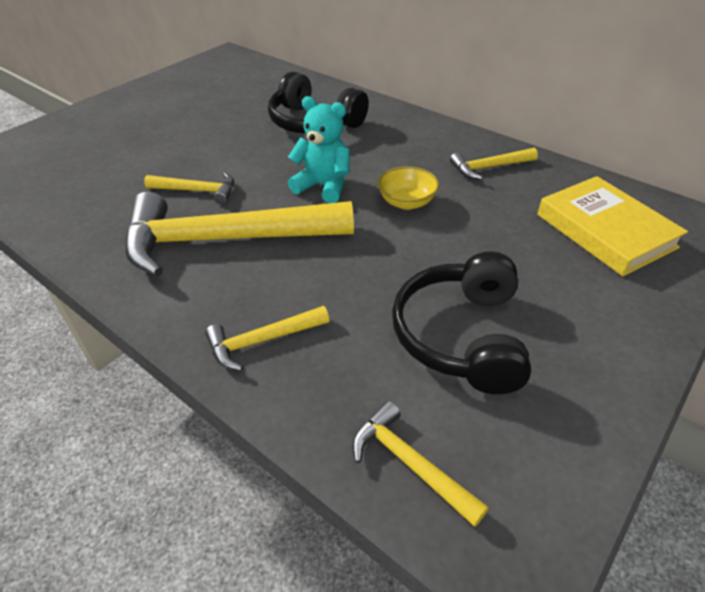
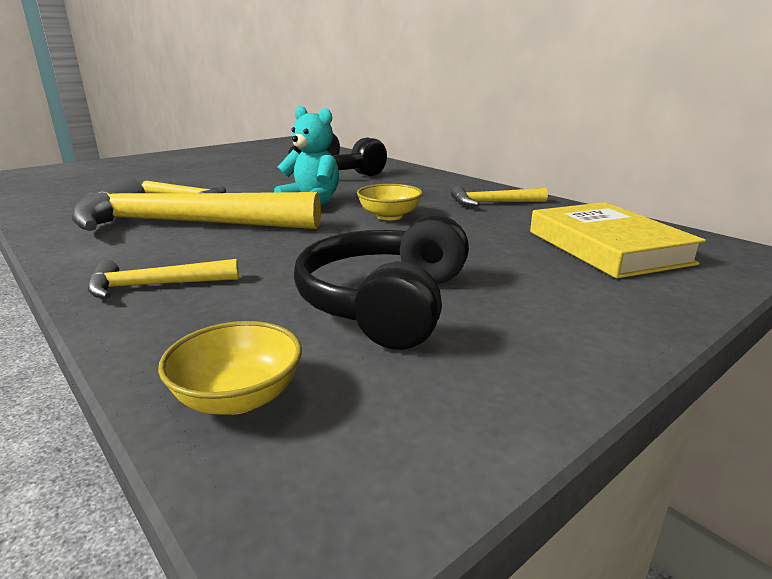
camera: 10 degrees right, 20 degrees down
(410, 463) = (238, 397): yellow hammer -> yellow bowl

